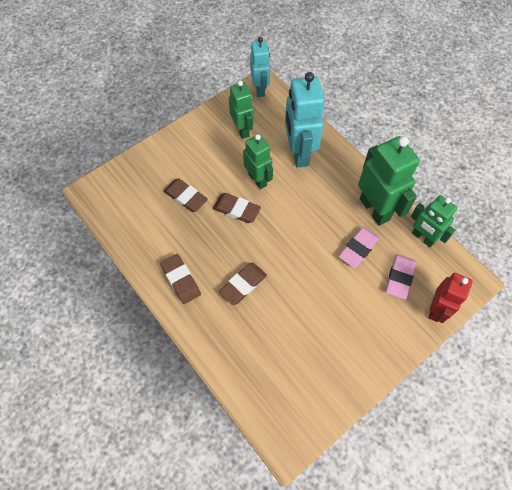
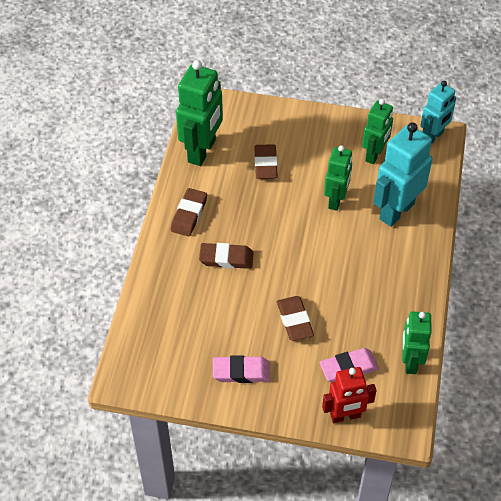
camera: 50 degrees right, 10 degrees down
(236, 210) = (290, 206): brown eraser -> brown eraser (294, 320)
(358, 249) = (345, 318): pink eraser -> pink eraser (241, 372)
(375, 209) = (400, 305): green robot -> green robot (202, 151)

